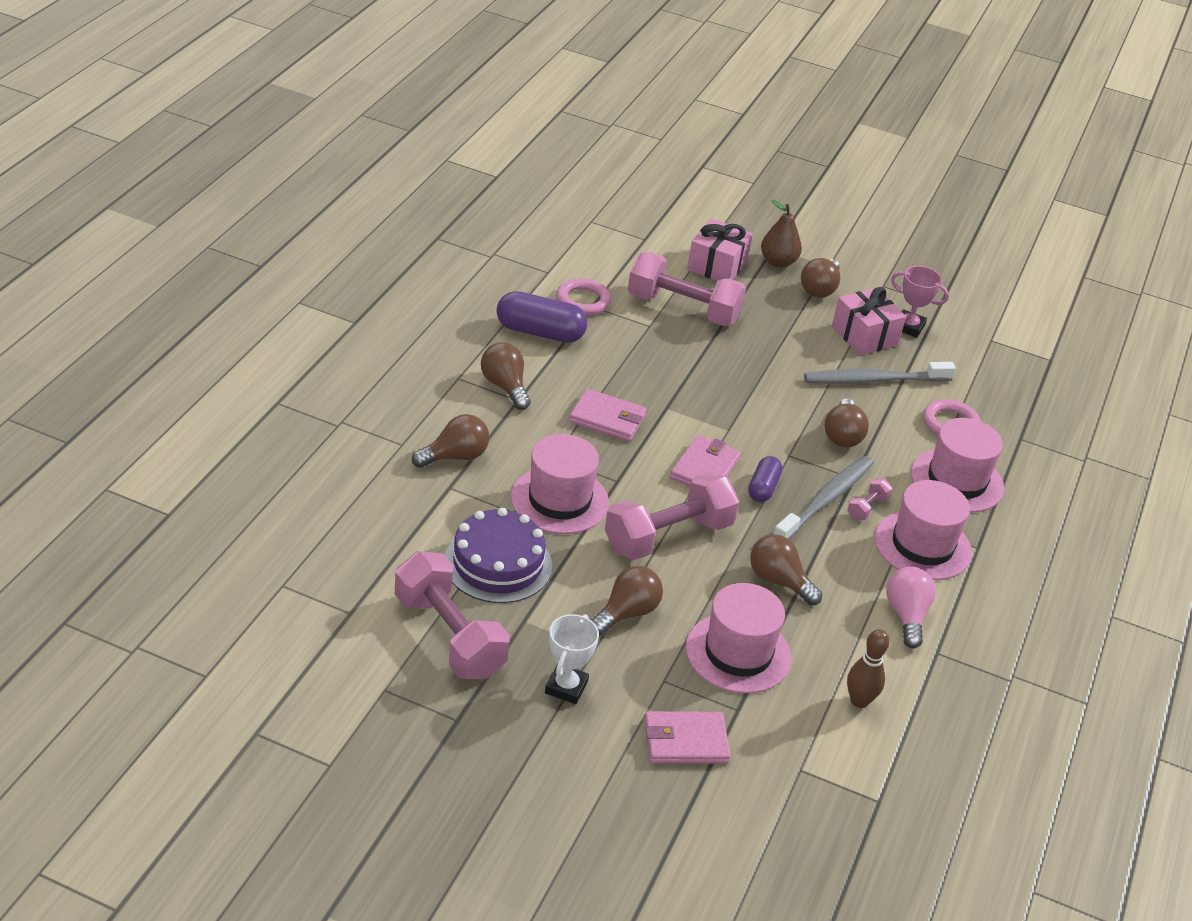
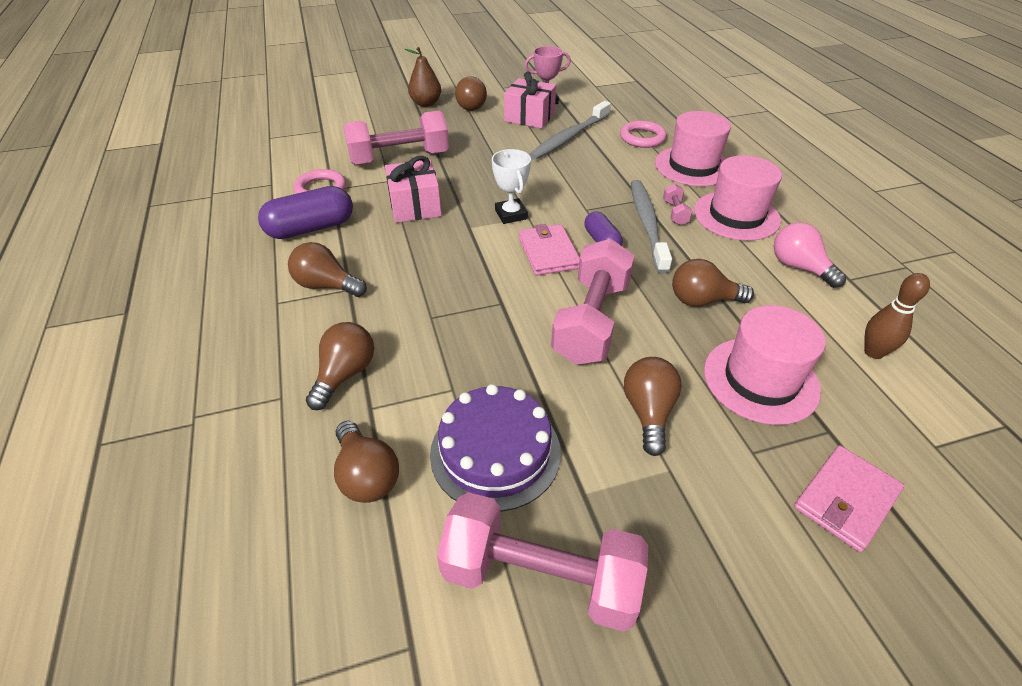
camera: 35 degrees left, 5 degrees up
(559, 500) = (477, 350): pink hat -> none
(566, 687) = (701, 535): white trophy -> white trophy (511, 214)
(607, 418) = (437, 260): pink wallet -> none
(717, 266) = (390, 123): pink gift -> pink gift (415, 206)
(842, 435) = (598, 178): brown light bulb -> brown light bulb (366, 475)

